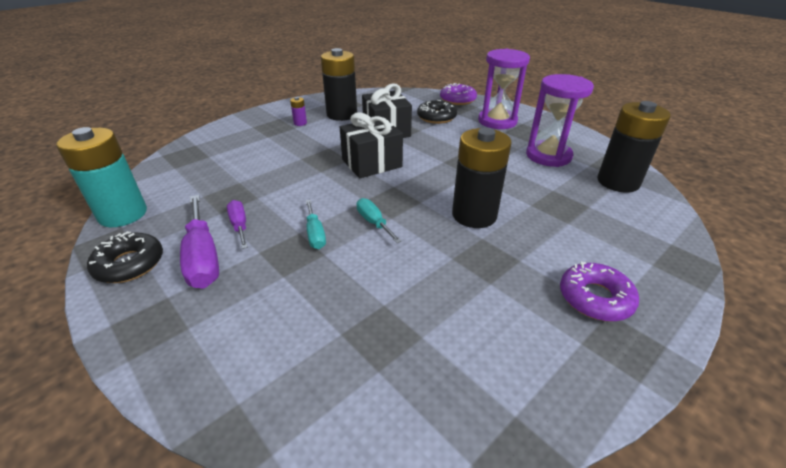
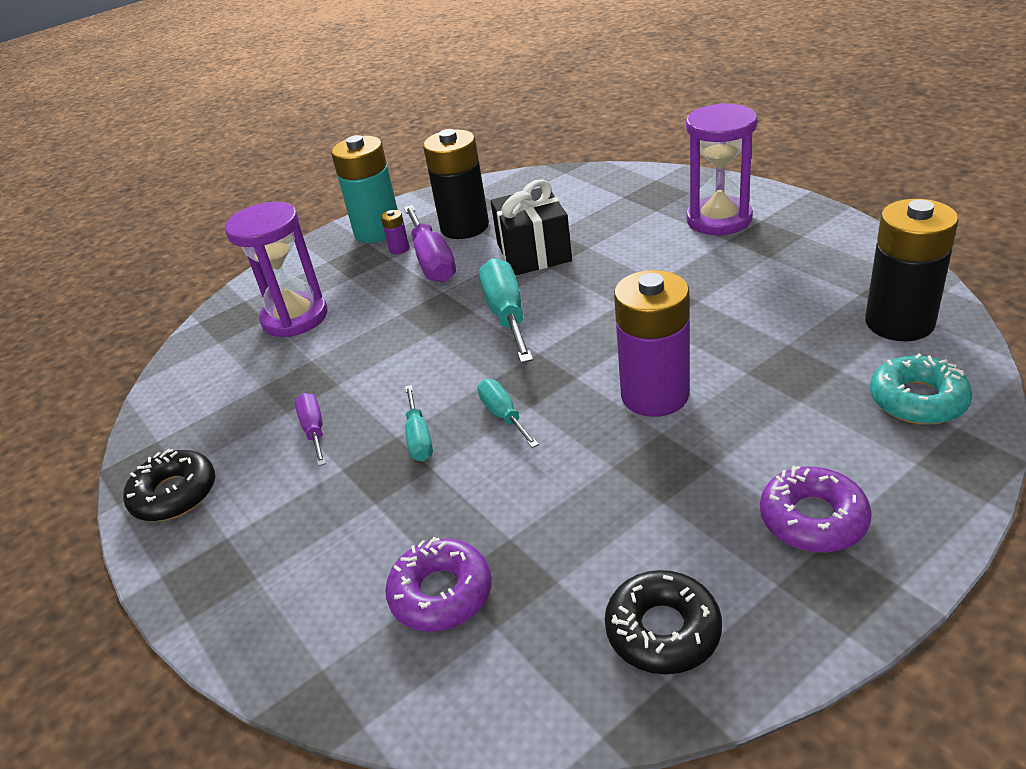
camera: 10 degrees right, 0 degrees up
(123, 214) = (157, 421): turquoise battery -> turquoise battery (378, 231)
(203, 257) = (268, 480): purple screwdriver -> purple screwdriver (432, 261)
(372, 163) = (507, 315): black gift -> turquoise screwdriver
(436, 117) = (617, 220): black donut -> black donut (663, 630)
(457, 99) = (658, 181): purple donut -> purple donut (441, 593)
(474, 215) = (655, 395): black battery -> purple battery
(548, 156) = (793, 281): purple hourglass -> purple hourglass (295, 318)
(642, 226) = (917, 400): none -> turquoise donut

